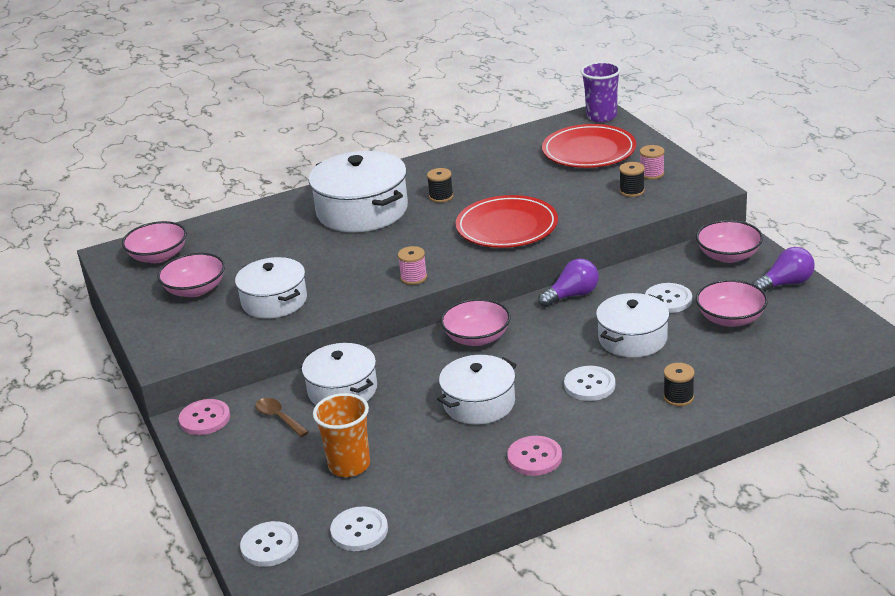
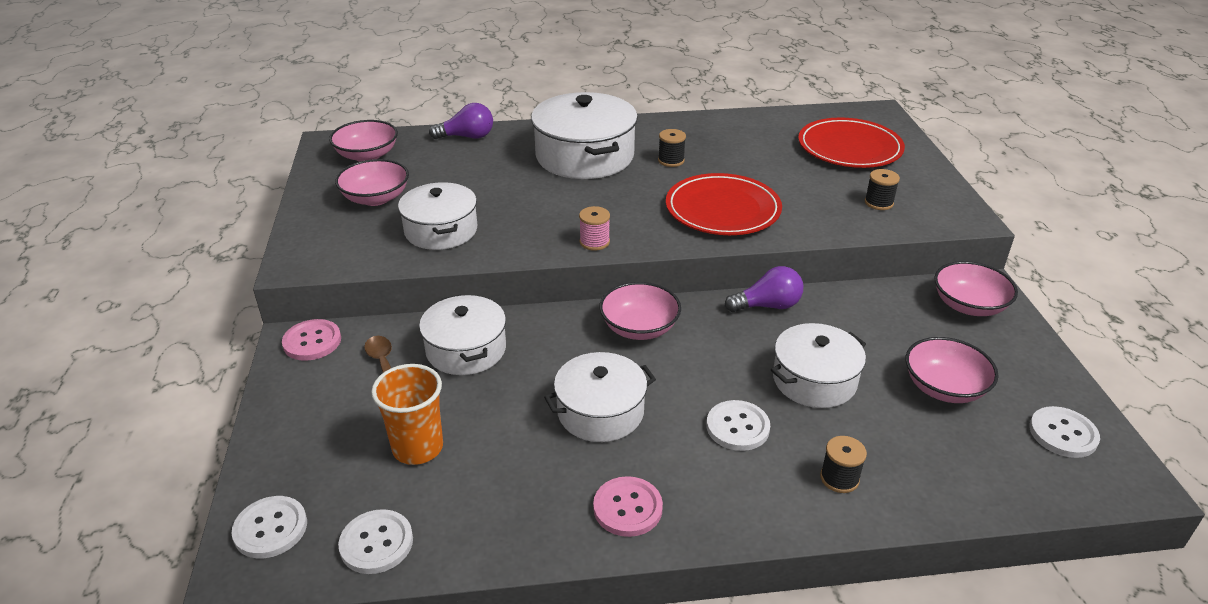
camera: 15 degrees right, 5 degrees up
(601, 116) = (879, 115): purple cup -> none
(652, 174) = (909, 188): pink spool -> none
(668, 300) = (876, 341): white button -> white button (1063, 434)
(785, 284) = (1029, 360): purple light bulb -> purple light bulb (467, 137)

